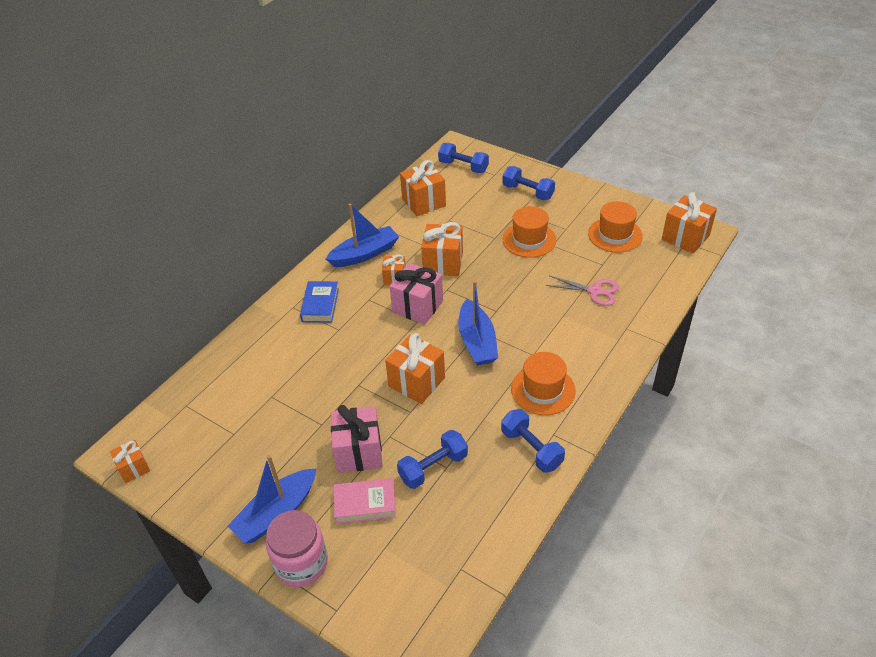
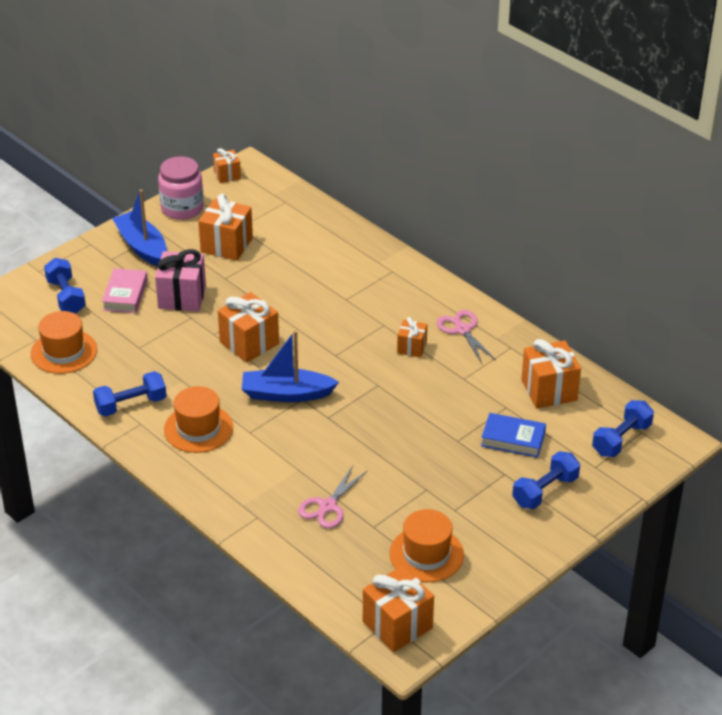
camera: 100 degrees right, 5 degrees down
(301, 563) = (88, 257): pink jar -> pink jar (182, 208)
(320, 305) = (387, 290): blue book -> blue book (513, 439)
(365, 254) = (462, 330): blue boat -> pink scissors
(418, 307) = (358, 359): pink gift -> none
(433, 467) = (142, 339): blue dumbbell -> blue dumbbell (66, 296)
(443, 263) = (424, 389): orange gift -> orange gift (226, 245)
(529, 240) = (443, 470): orange hat -> orange hat (64, 352)

